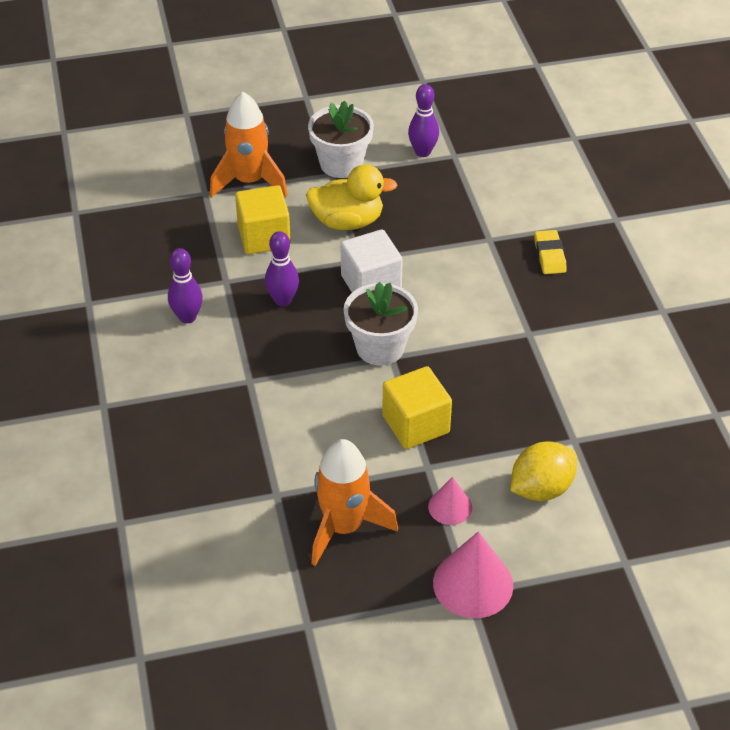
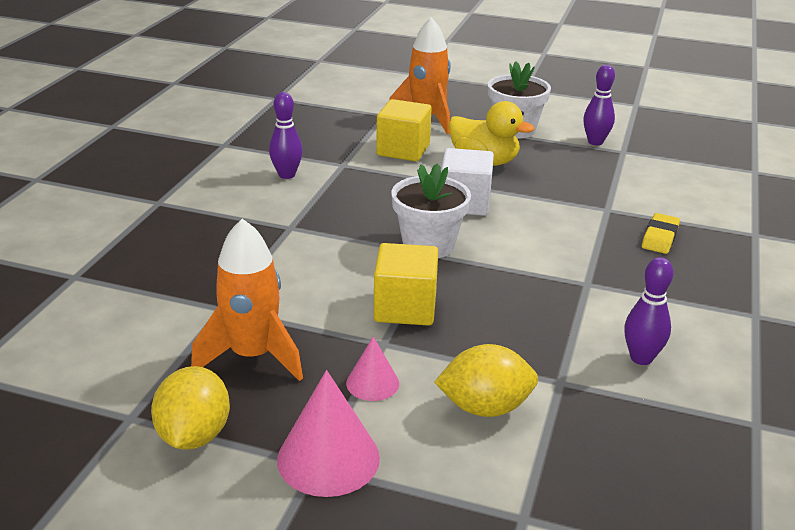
camera: 30 degrees right, 15 degrees down
(283, 300) = (376, 189): purple bowling pin -> purple bowling pin (641, 358)
(367, 615) = (194, 435): none -> yellow lemon

